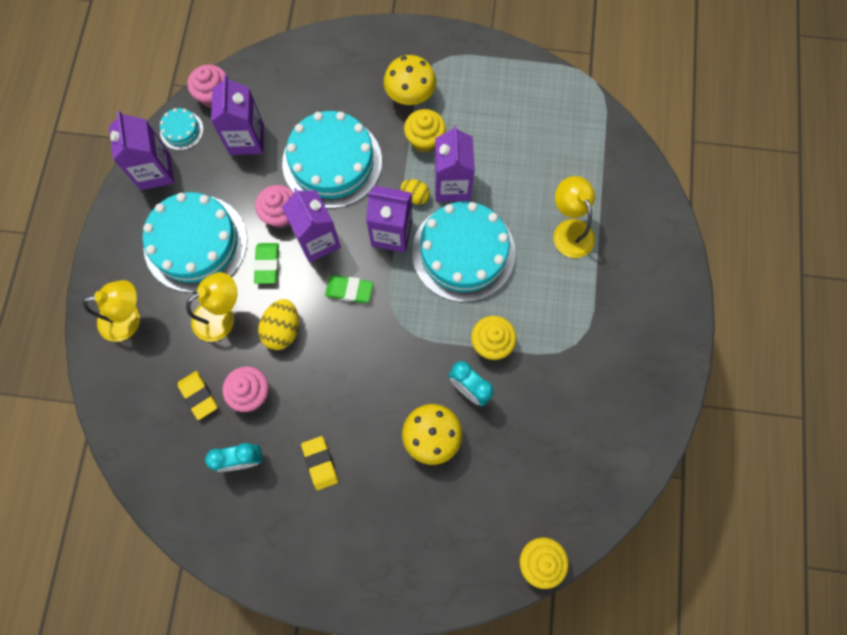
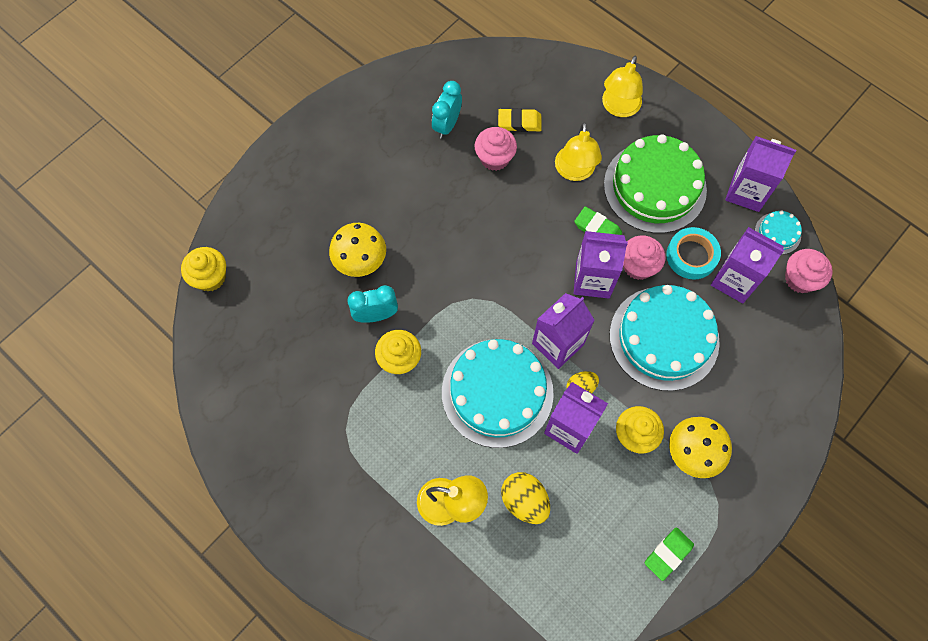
camera: 125 degrees right, 5 degrees down
(195, 243) = (654, 187): turquoise cake -> green cake
(245, 180) = (691, 256): none -> turquoise tape
(282, 329) = (530, 208): yellow egg -> yellow egg (524, 501)
(320, 463) = (403, 173): yellow eraser -> none
(349, 290) = (529, 277): green eraser -> green eraser (668, 554)

